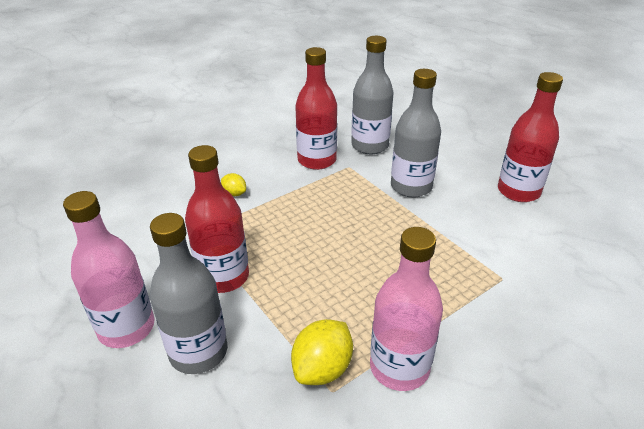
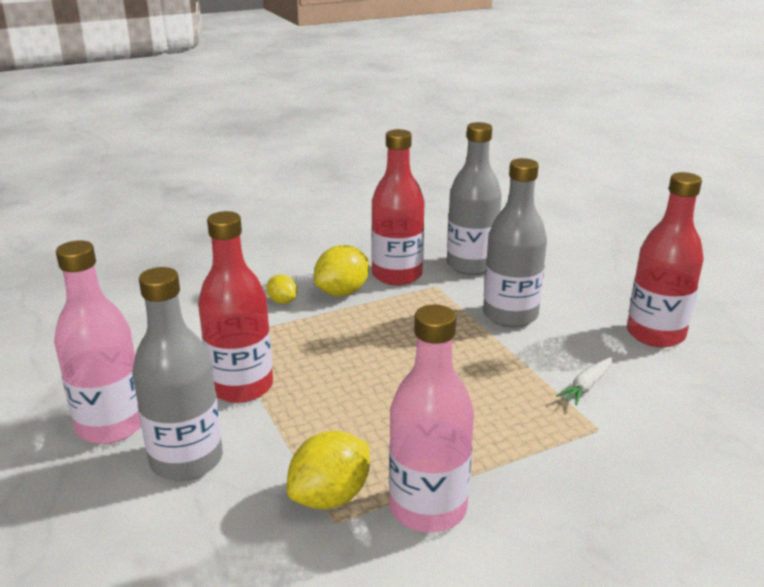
camera: 10 degrees right, 10 degrees down
(279, 180) = (342, 292): none -> yellow lemon
(483, 242) = (587, 386): none -> white carrot

